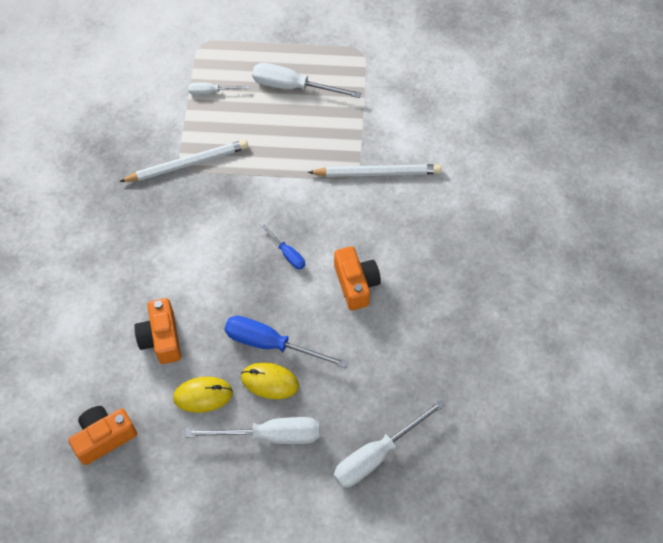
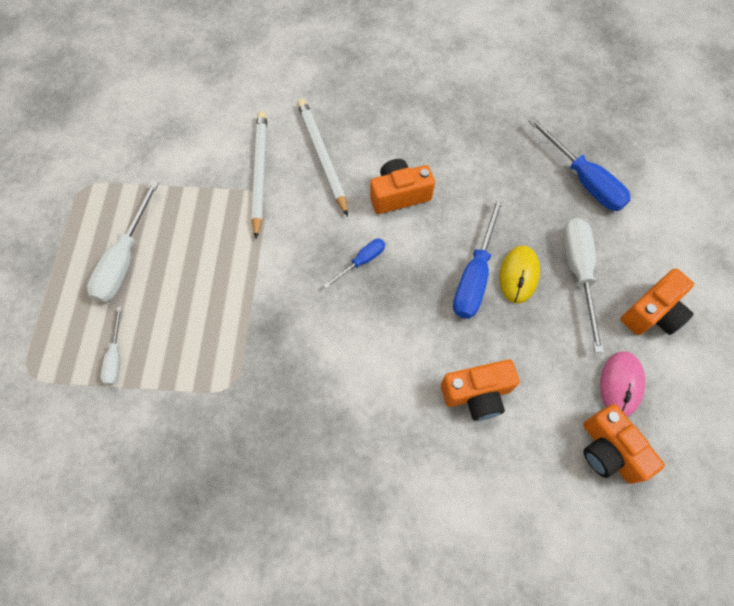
camera: 90 degrees left, 5 degrees up
(160, 457) = (620, 384): none -> pink mouse
(187, 164) = (228, 380): white pencil -> white pencil (322, 156)
(203, 395) = (542, 343): yellow mouse -> none
(226, 498) = (652, 313): none -> orange camera
(376, 455) = (583, 179): white screwdriver -> blue screwdriver

